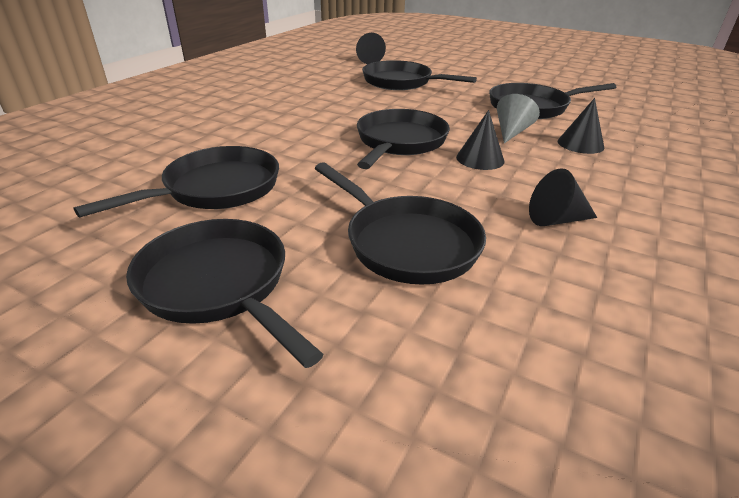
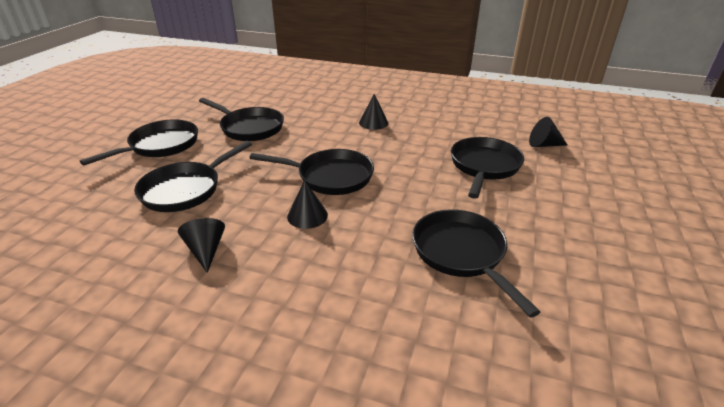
camera: 80 degrees right, 0 degrees up
(511, 132) = (375, 235): grey cone -> none
(580, 144) = (359, 281): black cone -> black cone (373, 123)

